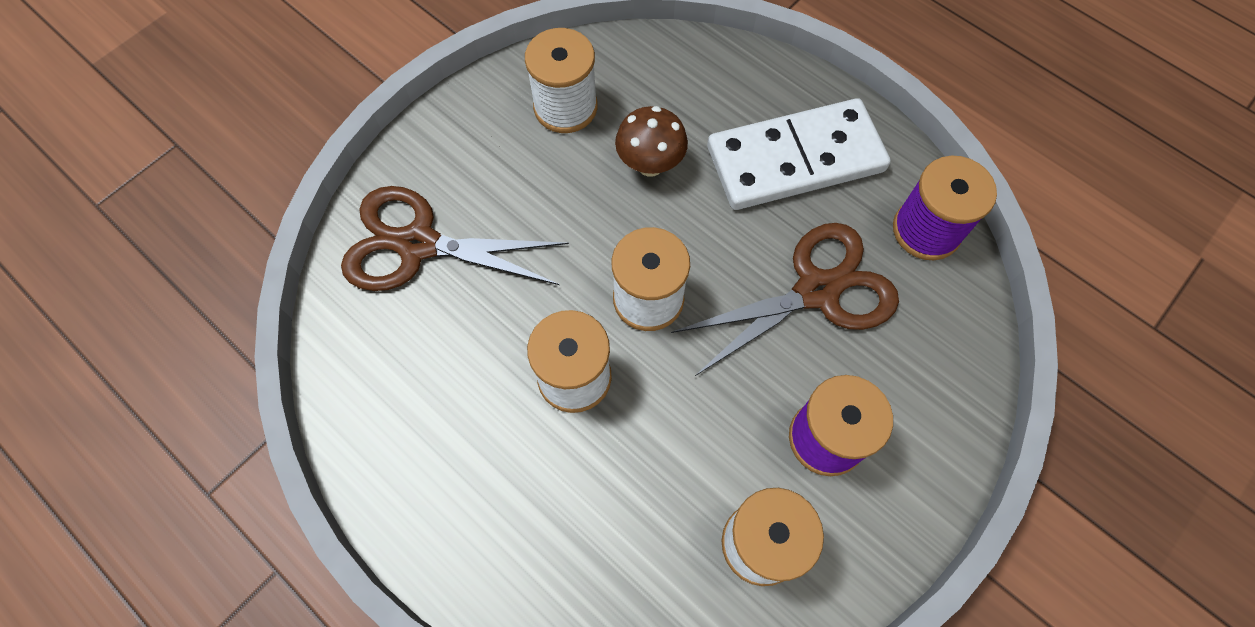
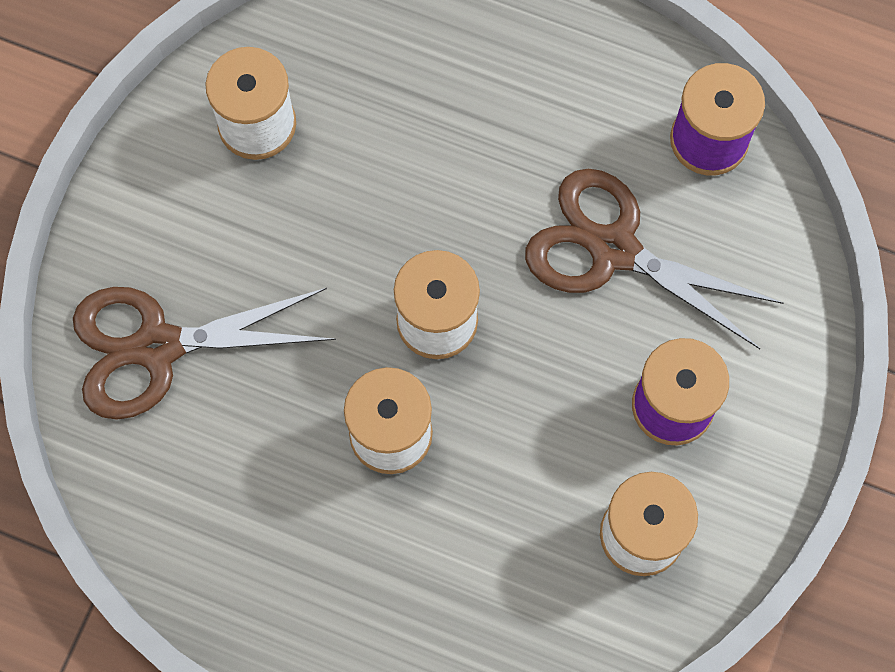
camera: 20 degrees left, 5 degrees up
(650, 164) = (381, 163): brown mushroom -> none
(795, 159) = (541, 102): white domino -> none
(816, 290) = (613, 249): brown scissors -> brown scissors turned 105 degrees counterclockwise

